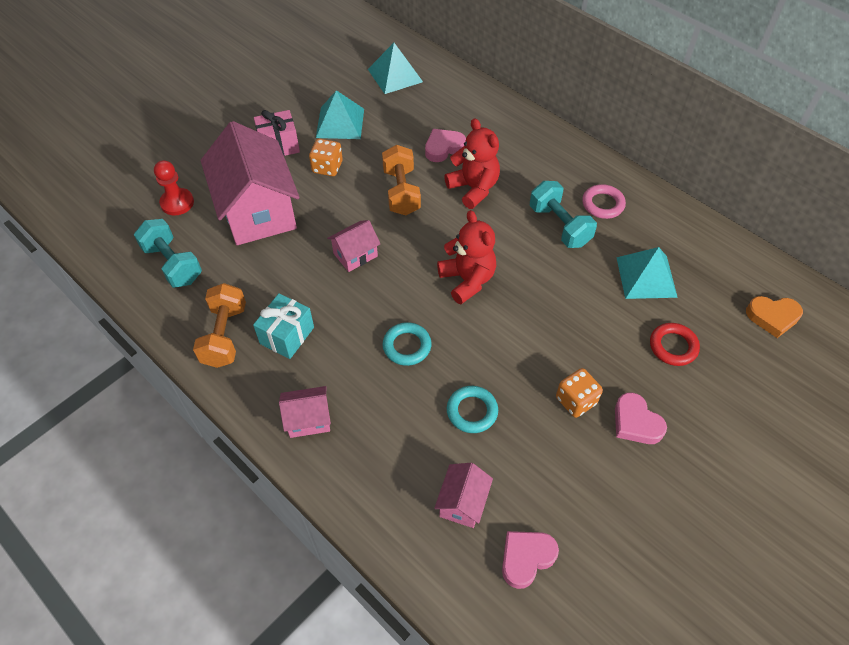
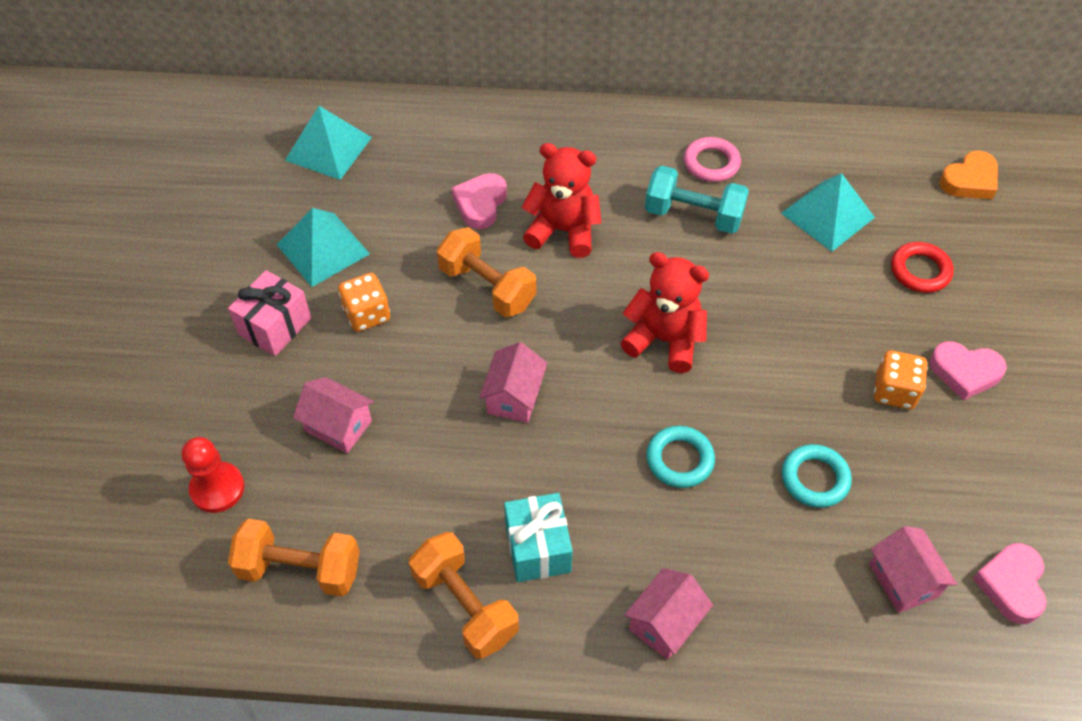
camera: 40 degrees left, 0 degrees up
(173, 264) = (300, 569): turquoise dumbbell -> orange dumbbell
(258, 211) = (338, 426): pink house -> pink house, size x0.46

